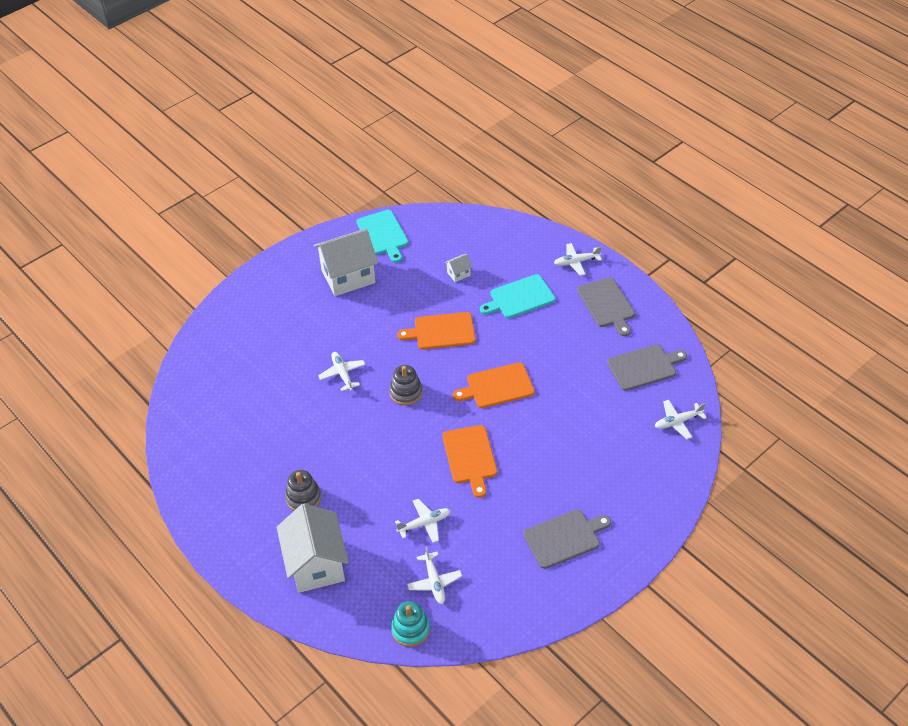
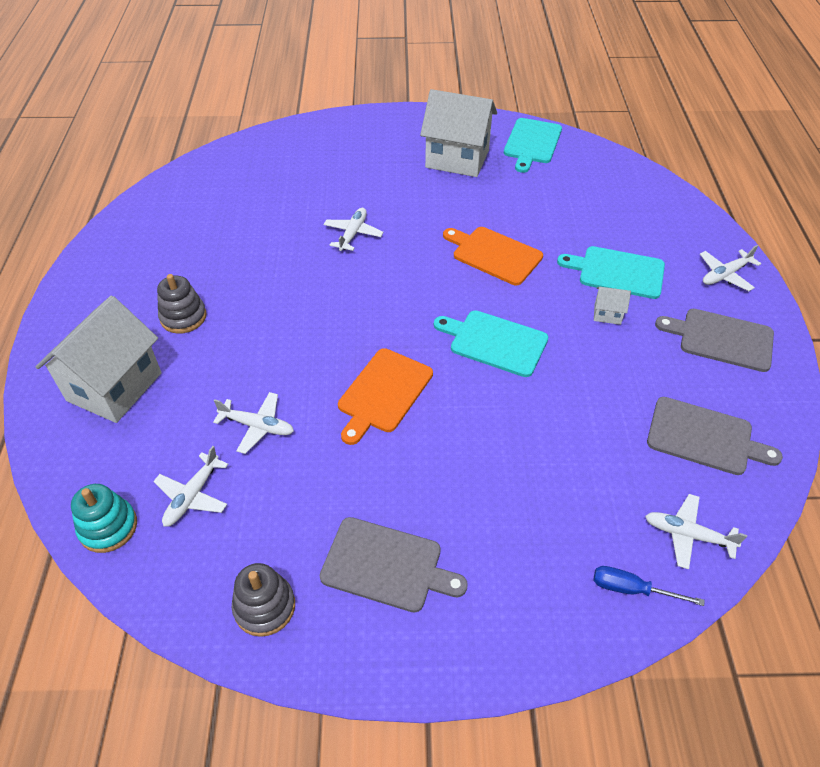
camera: 40 degrees right, 0 degrees up
(406, 392) = (392, 287): grey stacking toy -> grey stacking toy (264, 607)
(458, 274) = (572, 214): white house -> white house (607, 314)
(497, 386) = (495, 342): orange cutting board -> turquoise cutting board
(576, 262) = (725, 275): white plane -> white plane turned 60 degrees counterclockwise
(607, 304) = (721, 339): grey cutting board -> grey cutting board turned 90 degrees clockwise
(676, 465) = (631, 589): none -> blue screwdriver

